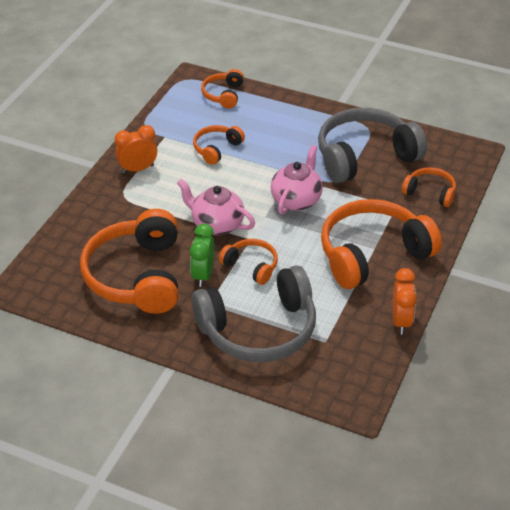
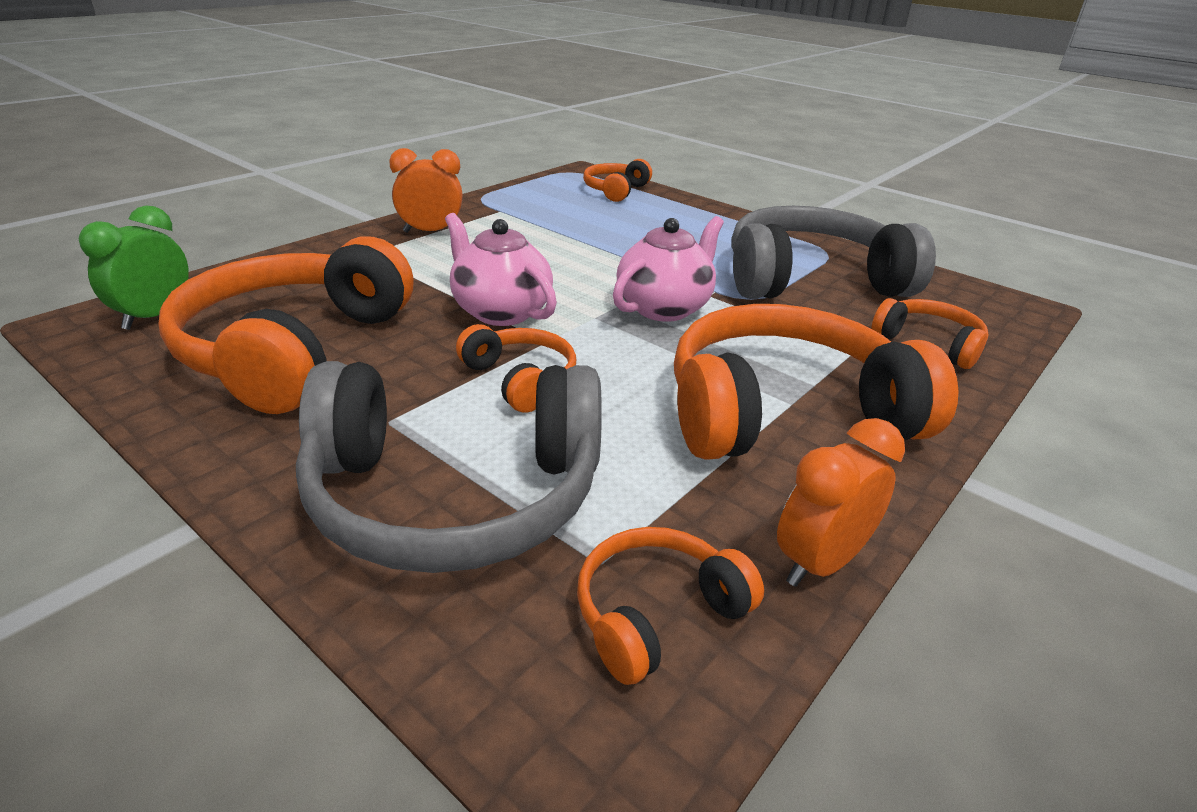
camera: 15 degrees right, 10 degrees down
(203, 275) = (416, 374): green clock -> green clock (155, 317)
(216, 149) = (567, 233): orange headphones -> orange headphones (656, 613)
(401, 321) = (820, 562): orange clock -> orange clock turned 150 degrees counterclockwise

